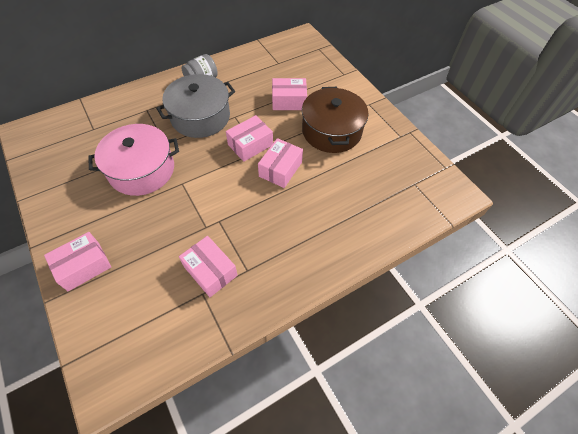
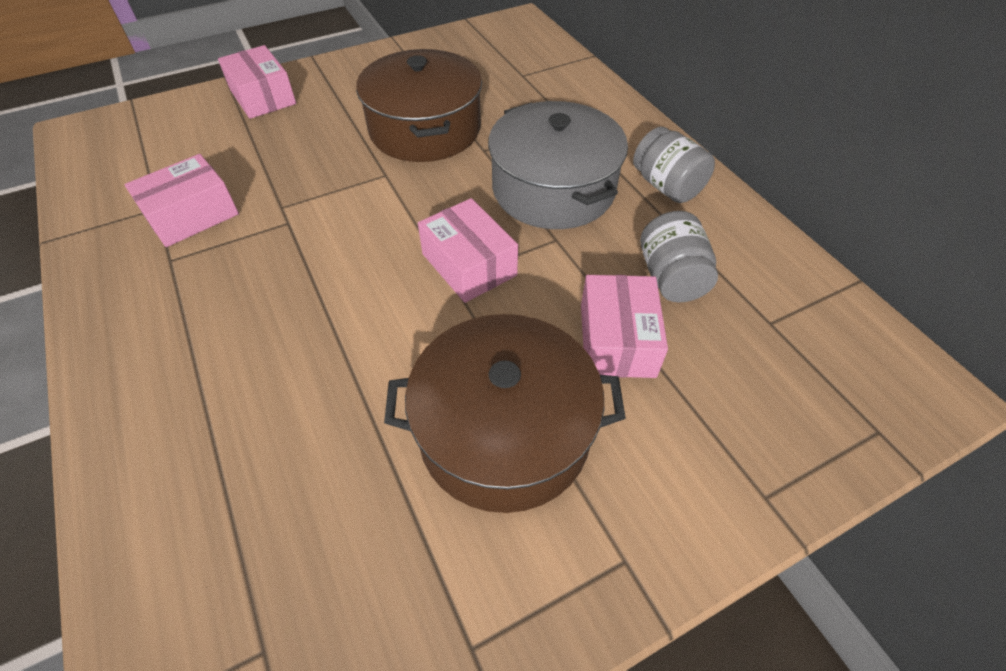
camera: 95 degrees right, 5 degrees down
(142, 170) = (425, 129): pink pot -> brown pot
(257, 84) = (671, 277): none -> grey jar
(280, 169) = (390, 314): pink box -> none

